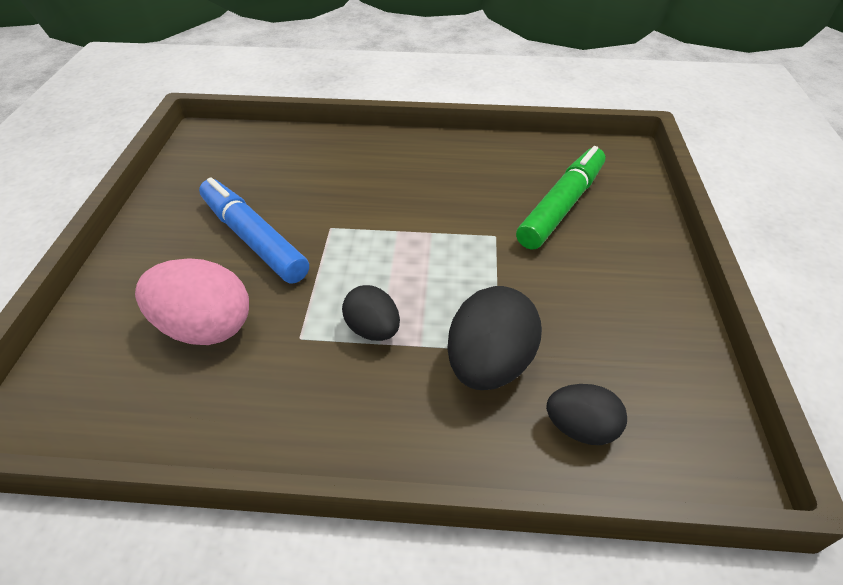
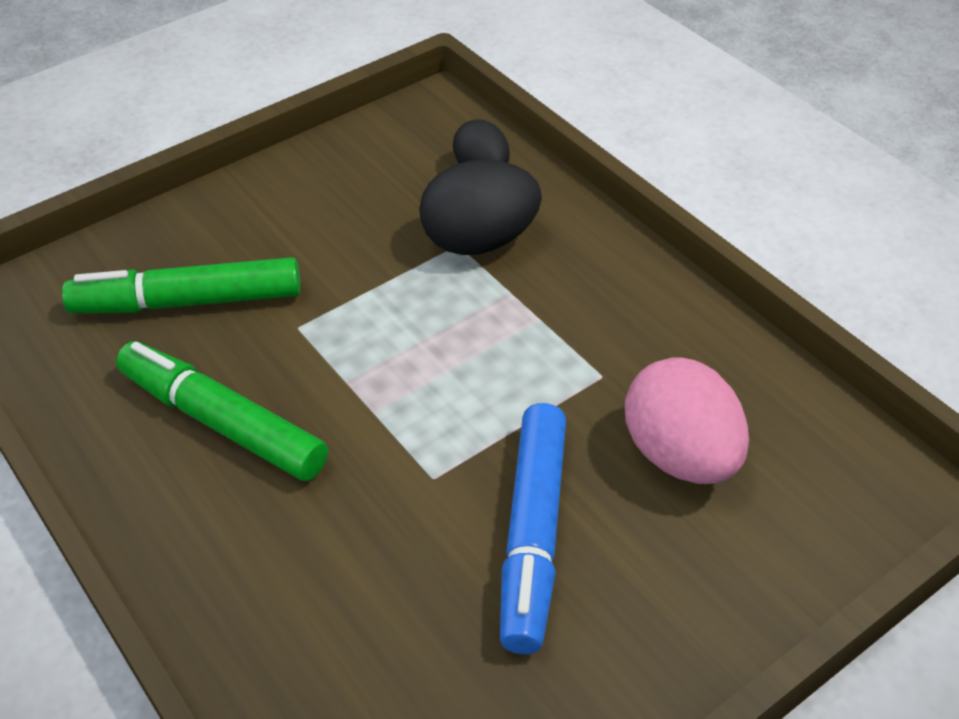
camera: 130 degrees left, 0 degrees up
(373, 329) = (531, 332): black egg -> none
(453, 181) = (223, 422): none -> green marker

